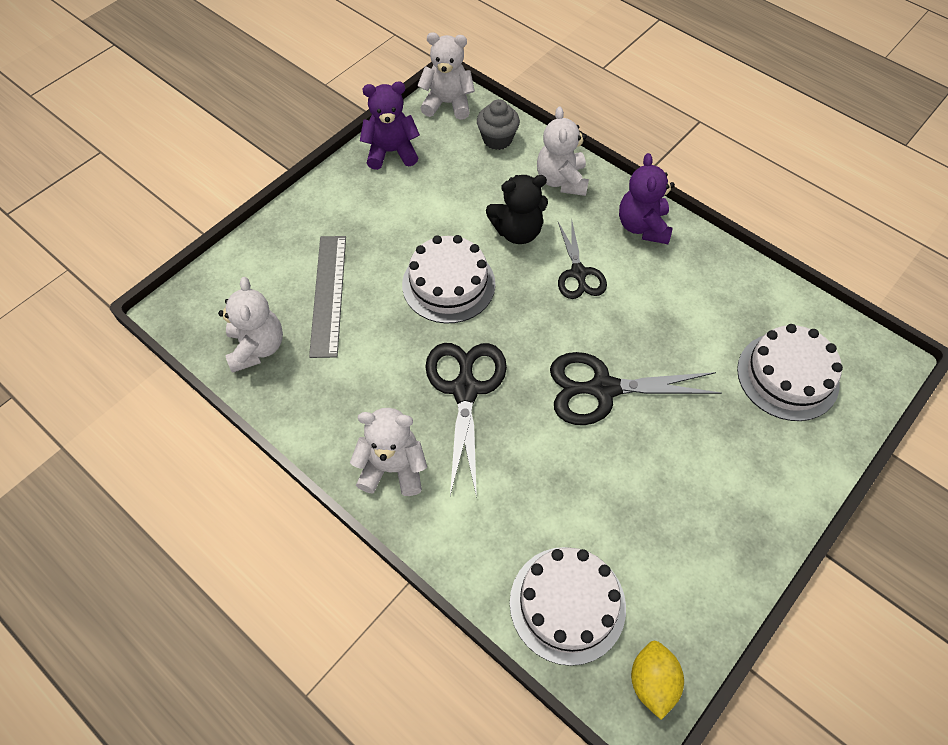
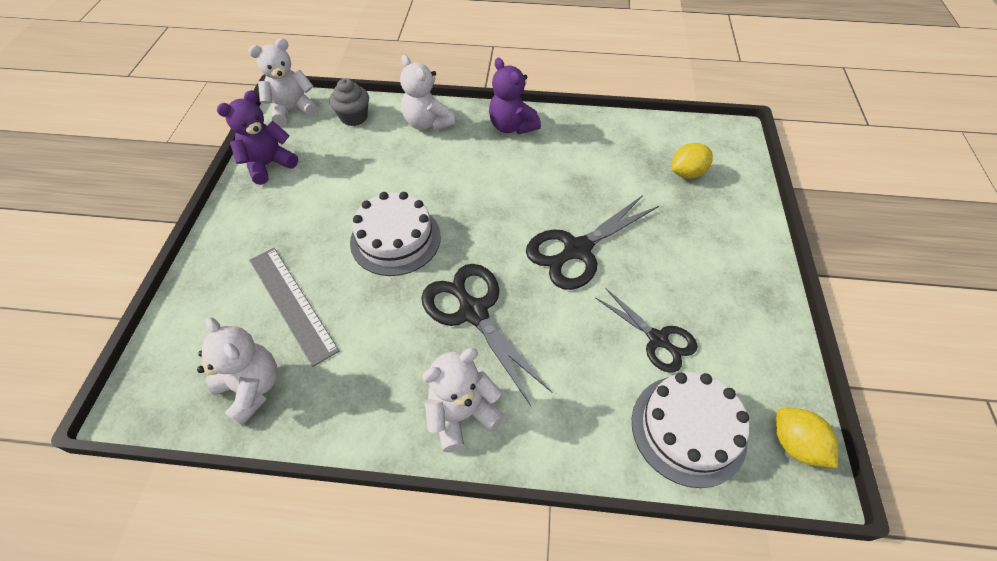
camera: 35 degrees left, 5 degrees down
(517, 231) = (422, 173): black teddy bear -> none
(578, 273) = (492, 179): black scissors -> black scissors (658, 340)
(787, 376) = (687, 173): white cake -> yellow lemon

